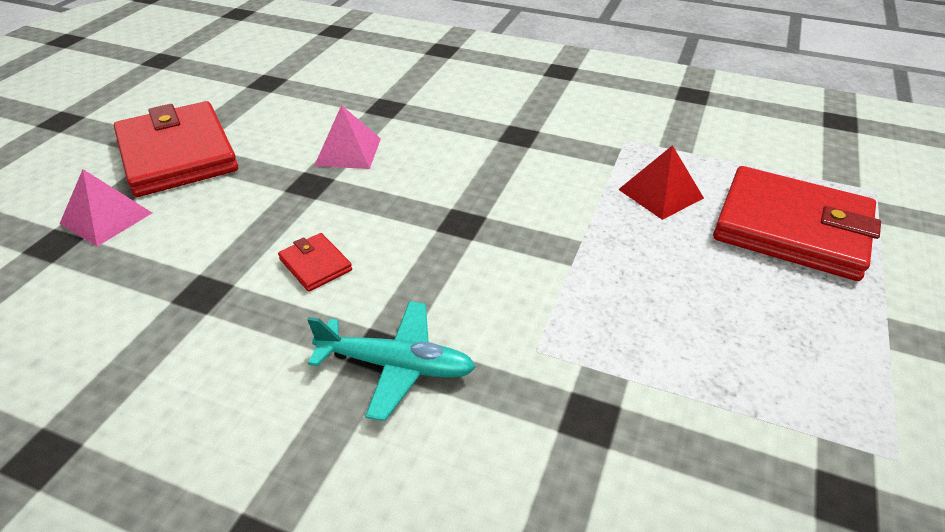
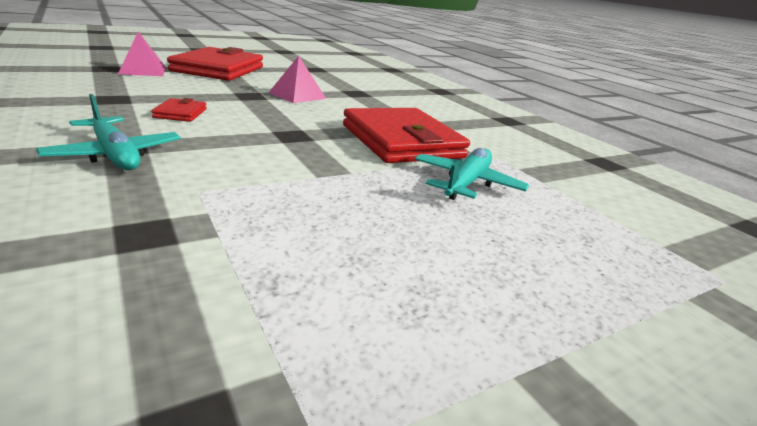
camera: 35 degrees right, 15 degrees down
(660, 193) = (466, 184): red pyramid -> turquoise plane
(791, 228) = (559, 251): red wallet -> red wallet (401, 141)

